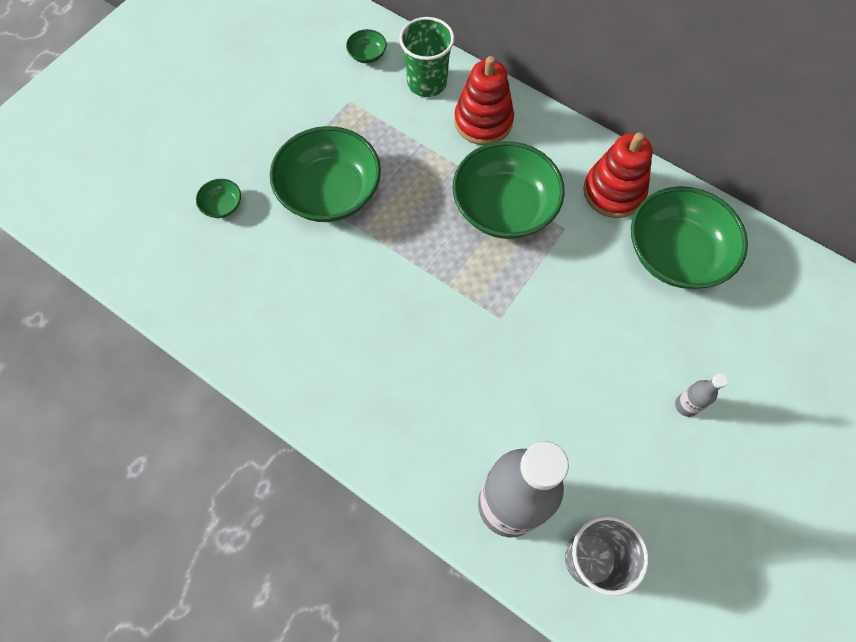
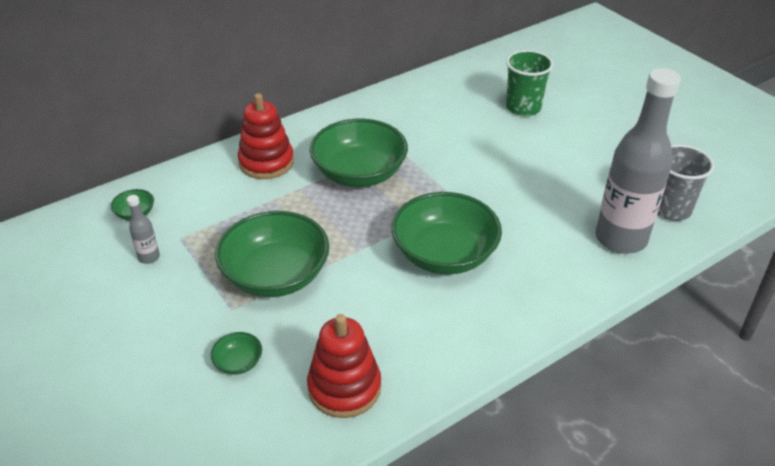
camera: 70 degrees left, 25 degrees down
(427, 83) = (199, 184): green cup -> green cup (523, 108)
(613, 192) = (378, 116): red stacking toy -> red stacking toy (344, 387)
(675, 254) = (447, 104): green bowl -> green bowl (444, 254)
(686, 405) = (566, 134): grey bottle -> grey bottle (149, 257)

